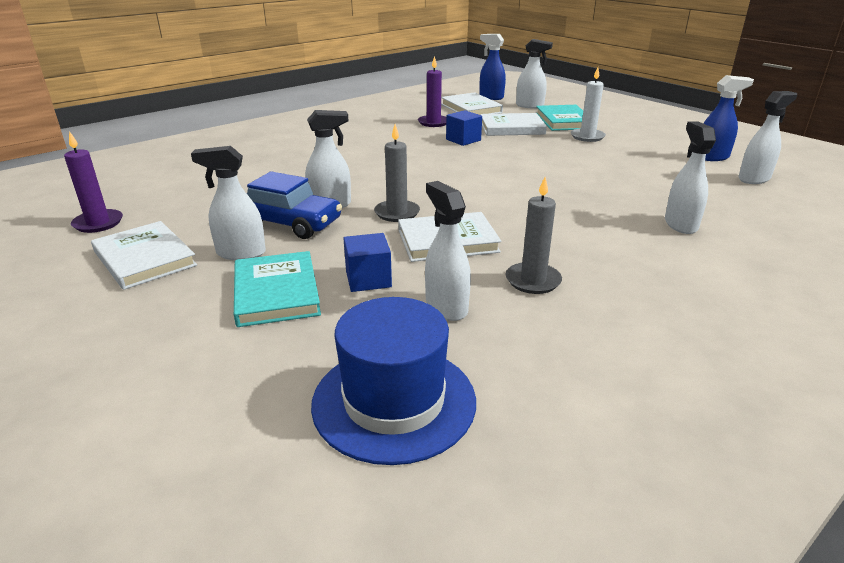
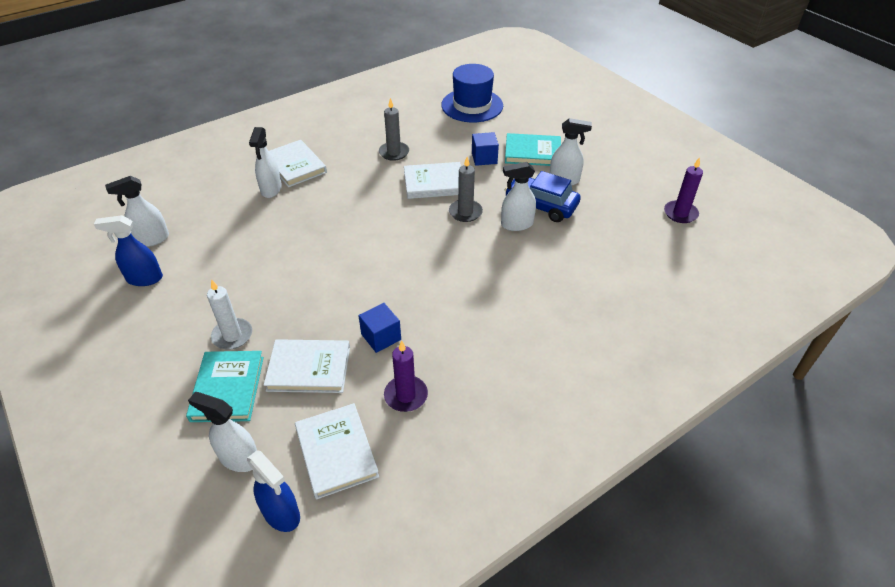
camera: 175 degrees left, 15 degrees up
(144, 259) = (621, 179): white book -> white book (295, 166)
(276, 292) = (532, 152): turquoise book -> turquoise book turned 75 degrees counterclockwise
(446, 307) = (444, 140): white spray bottle -> none

